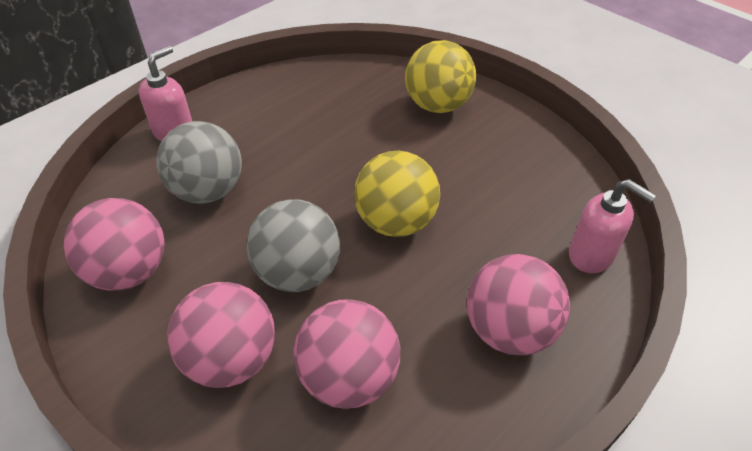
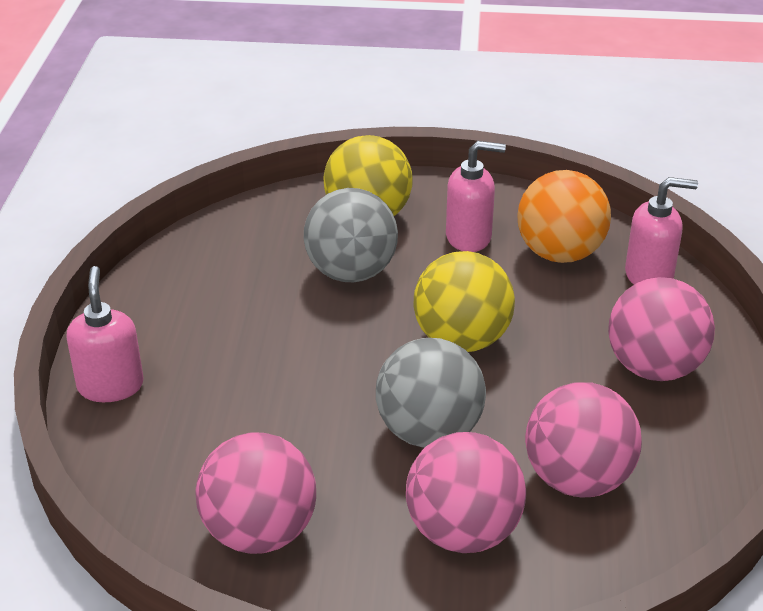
camera: 40 degrees left, 10 degrees down
(208, 191) = (237, 417): grey ball -> grey ball (351, 272)
(487, 153) = (469, 237): none -> pink soap dispenser
(539, 199) = (559, 253): none -> orange ball

